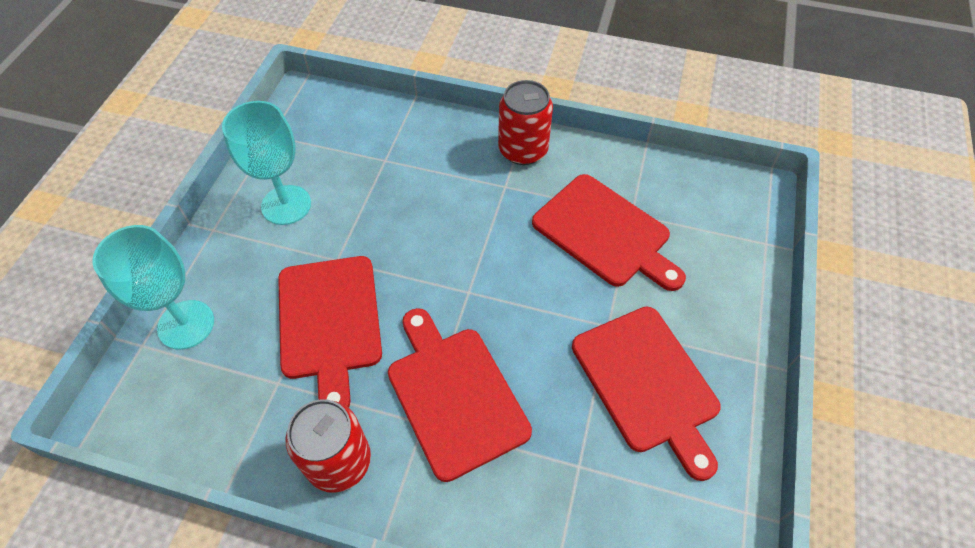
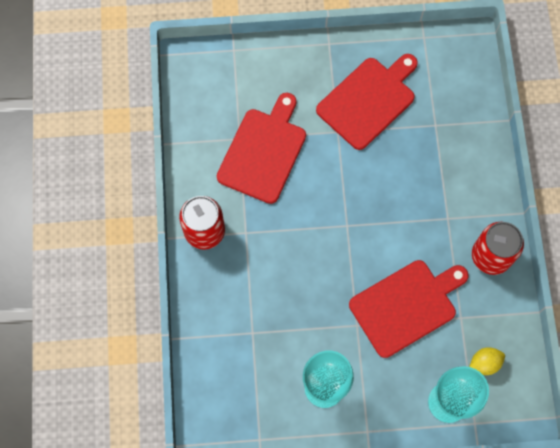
camera: 110 degrees left, 15 degrees up
(202, 388) = (484, 363): none -> yellow lemon
(454, 395) = (423, 207): red cutting board -> none

